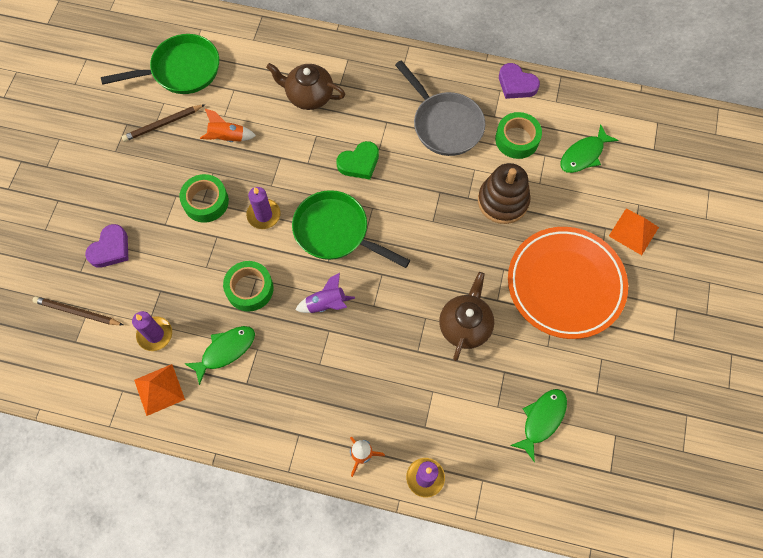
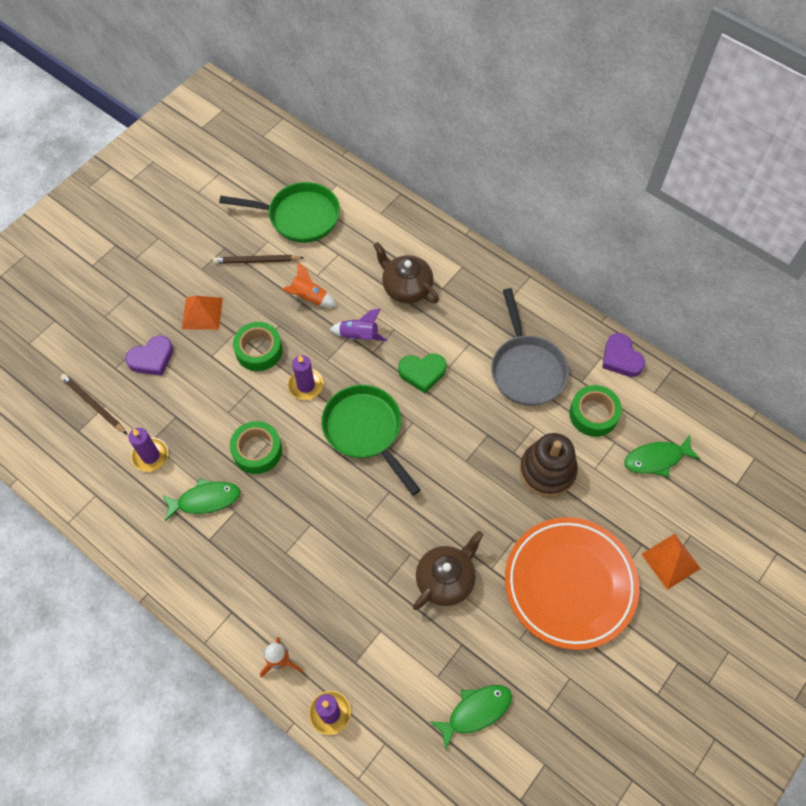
camera: 25 degrees right, 5 degrees down
(159, 389) = (128, 509): orange pyramid -> orange pyramid (202, 313)
(326, 304) = (321, 497): purple rocket -> purple rocket (359, 336)

